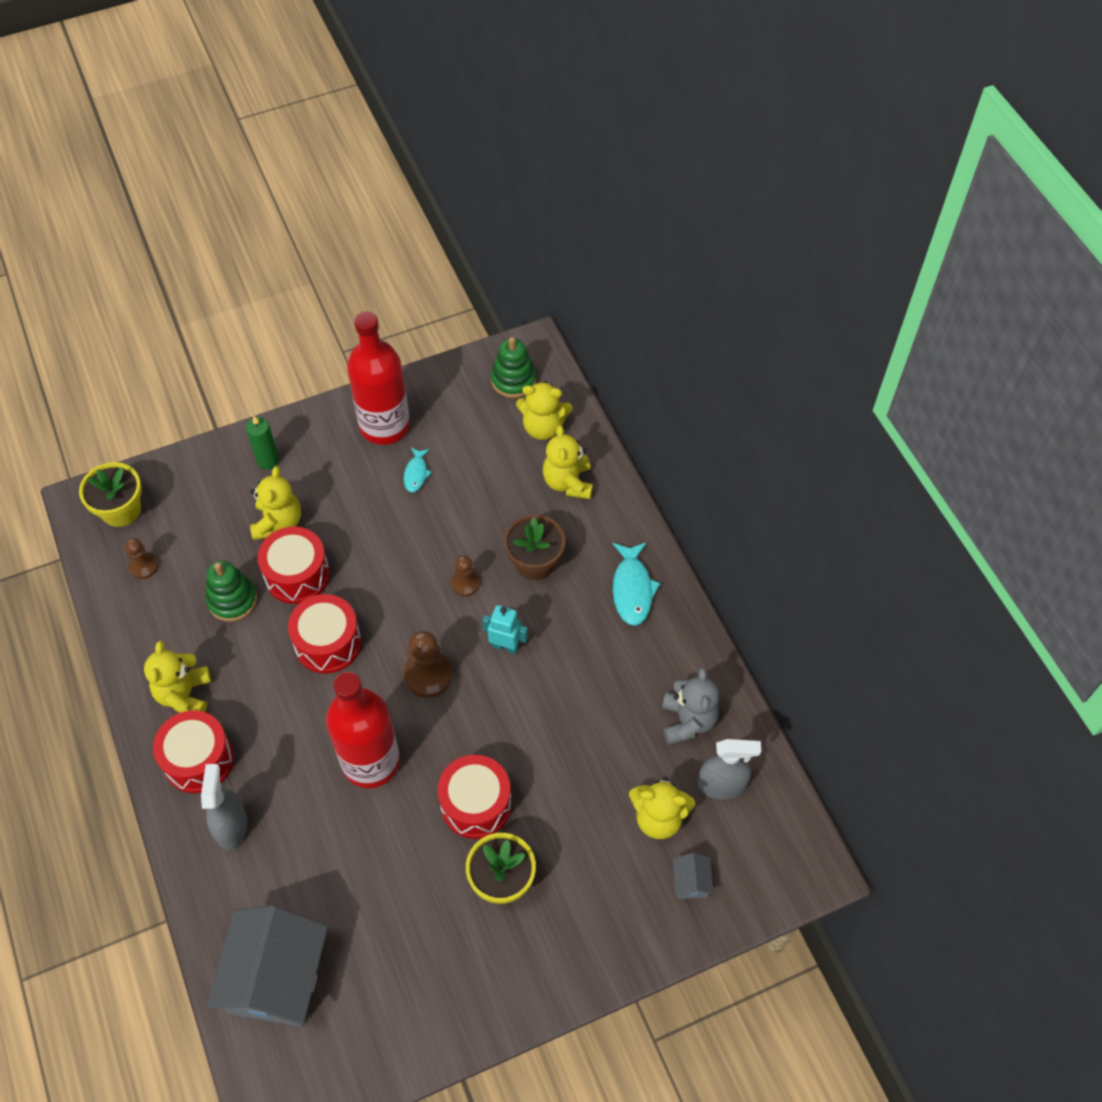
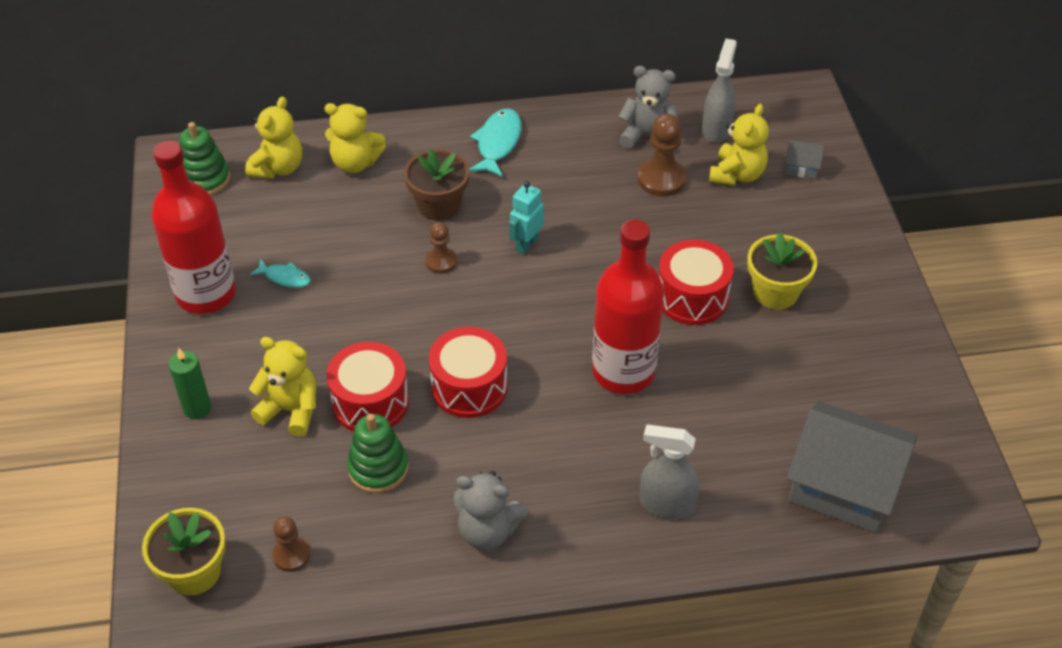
camera: 75 degrees left, 10 degrees down
(184, 695) = (488, 531): yellow teddy bear -> grey teddy bear
(199, 760) = (576, 526): red drum -> none
(428, 675) = (538, 309): brown pawn -> brown pawn (661, 179)
(632, 589) = (498, 143): turquoise fish -> turquoise fish turned 90 degrees counterclockwise

